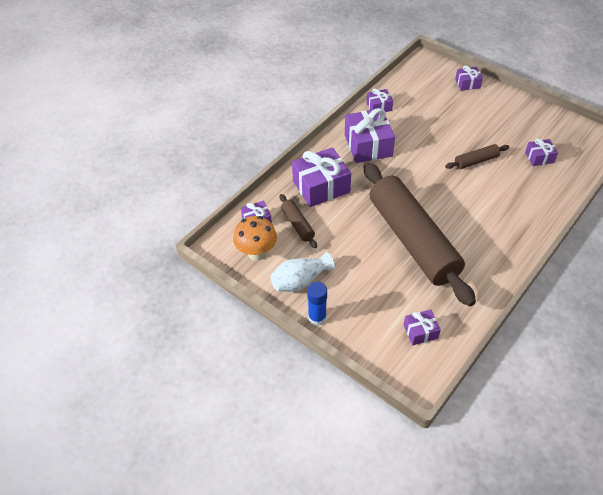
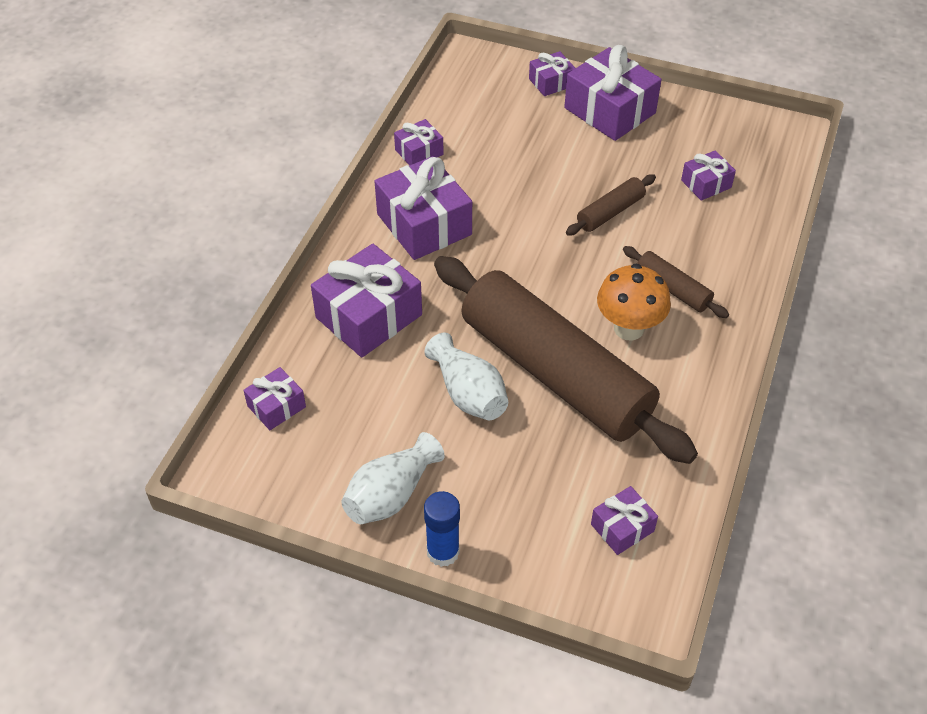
camera: 20 degrees left, 0 degrees up
(256, 253) = (296, 464): orange mushroom -> orange mushroom (629, 328)
(297, 225) = (351, 394): brown rolling pin -> brown rolling pin (672, 289)
(360, 239) = (468, 393): none -> white vase
(496, 105) = (609, 110): none -> purple gift

